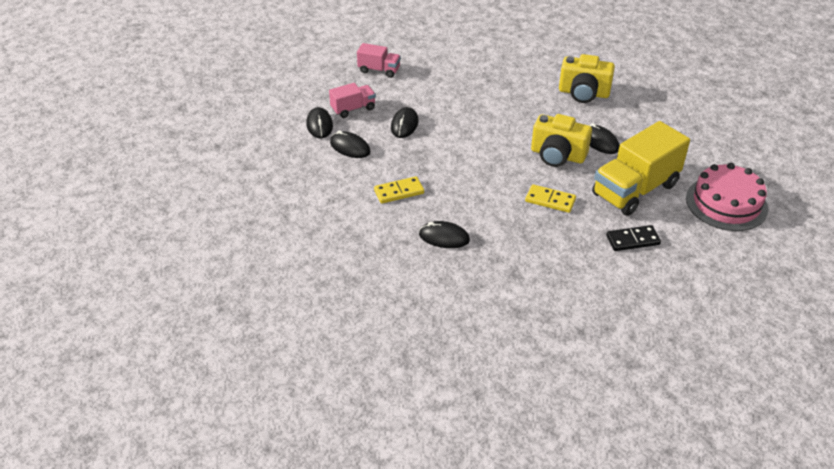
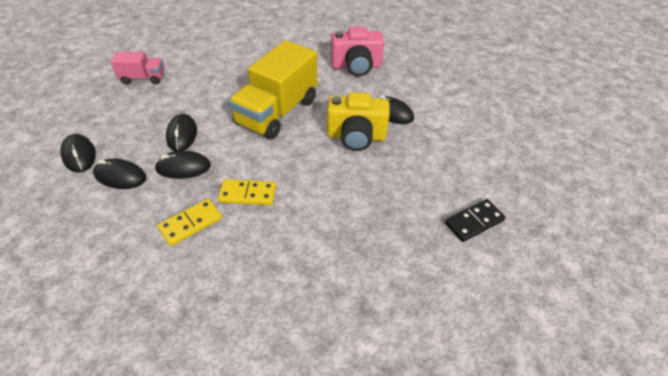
camera: 20 degrees left, 5 degrees up
(353, 109) = (119, 127): pink truck -> none
(444, 237) = (261, 277): black mouse -> black mouse (183, 167)
(550, 200) = (368, 192): yellow domino -> yellow domino (248, 194)
(583, 93) = (356, 66): yellow camera -> pink camera
(635, 190) = (448, 159): yellow truck -> yellow truck (277, 112)
(726, 203) = (539, 154): pink cake -> none

